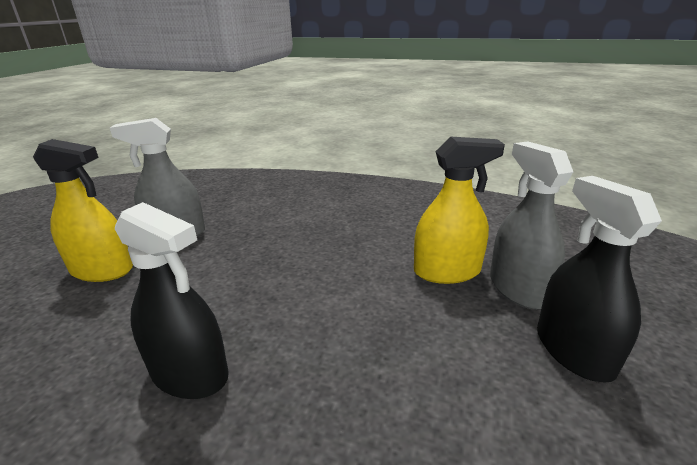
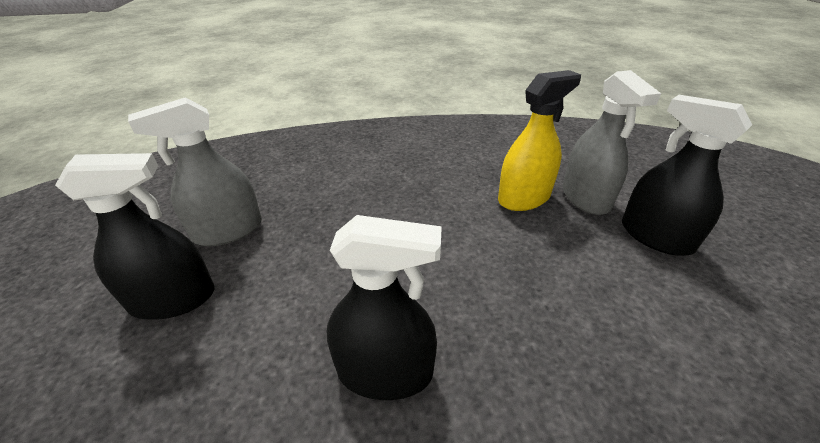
camera: 25 degrees left, 10 degrees up
(102, 270) = (173, 299): yellow spray bottle -> black spray bottle
(518, 289) = (585, 198): grey spray bottle -> grey spray bottle turned 150 degrees counterclockwise

